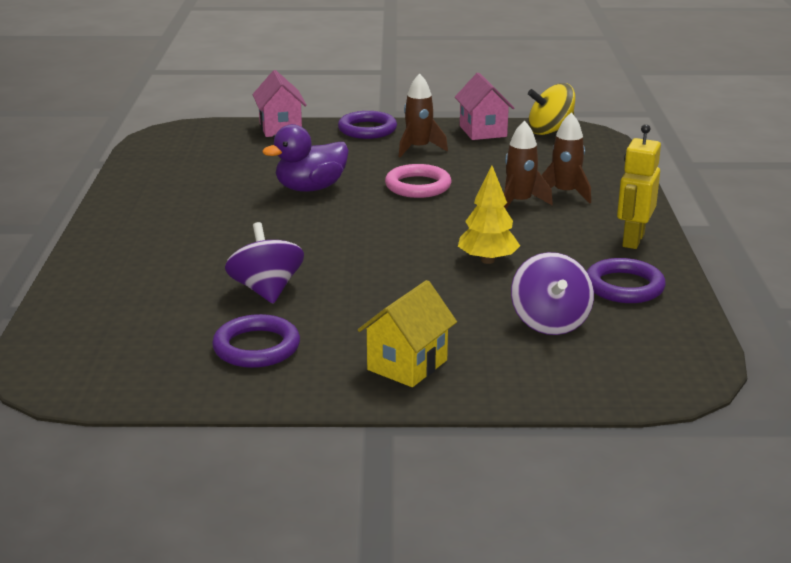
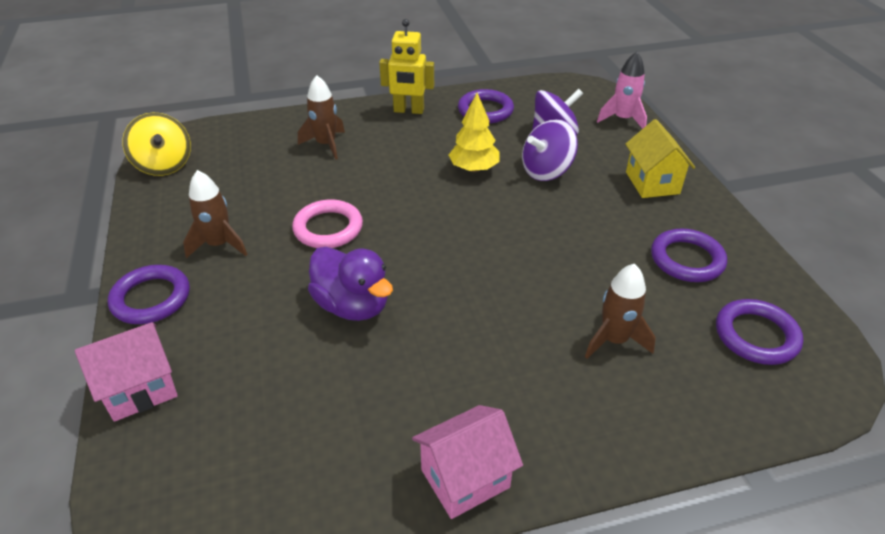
camera: 105 degrees left, 15 degrees up
(128, 352) = (756, 335): none -> purple ring
(266, 290) = (595, 278): purple spinning top -> purple spinning top (546, 171)
(407, 365) = (652, 183): yellow house -> yellow house turned 60 degrees clockwise
(483, 131) = (162, 207): pink house -> pink house (465, 478)
(519, 202) = (353, 165): brown rocket -> brown rocket (614, 340)
(576, 384) = (622, 119): none -> pink rocket

